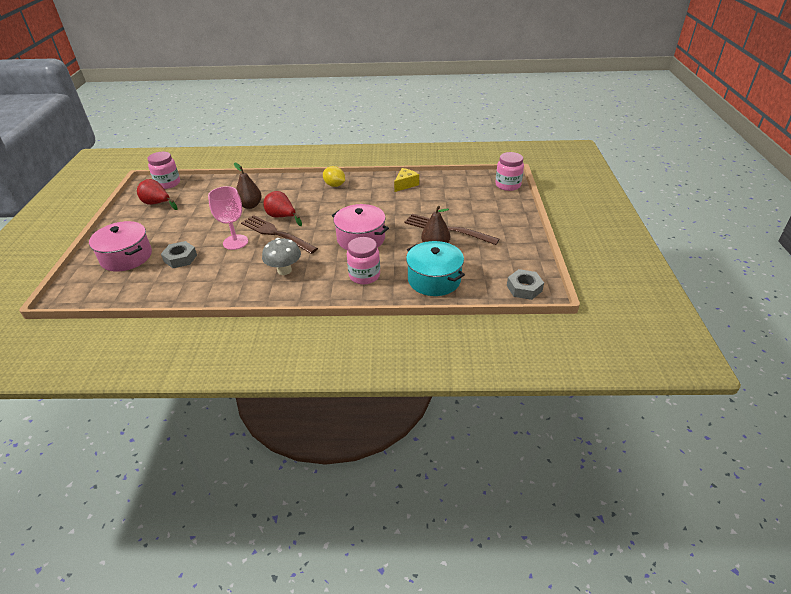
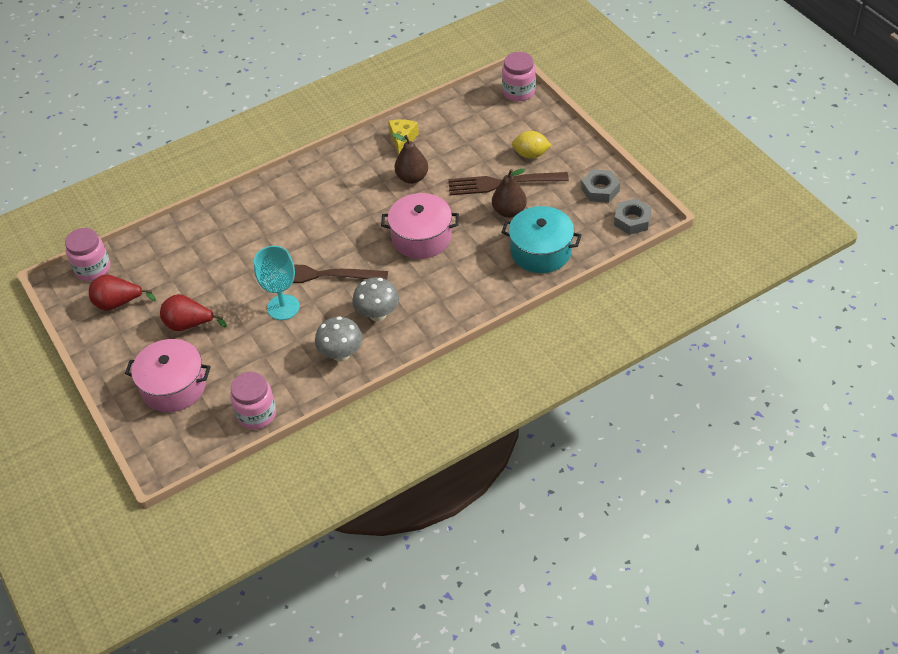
camera: 30 degrees left, 10 degrees up
(180, 258) = (242, 357): grey nut -> grey nut (600, 190)
(235, 242) = (283, 307): pink goblet -> turquoise goblet
(236, 283) = (341, 354): none -> grey mushroom
(250, 205) = (244, 252): brown pear -> brown pear (412, 178)
(282, 217) = (301, 250): red pear -> red pear (189, 324)
(334, 185) = (318, 177): yellow lemon -> yellow lemon (531, 154)
(364, 275) = (468, 280): pink jar -> pink jar (256, 414)

